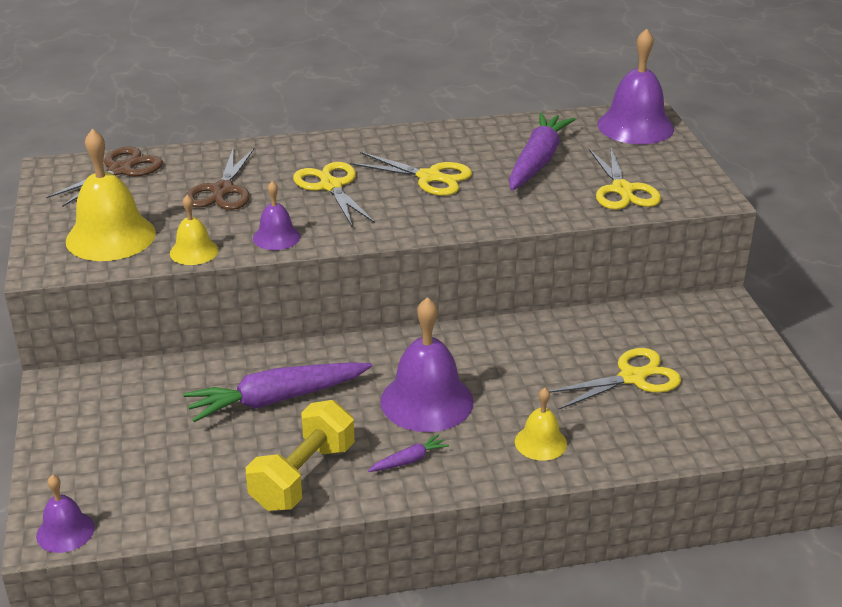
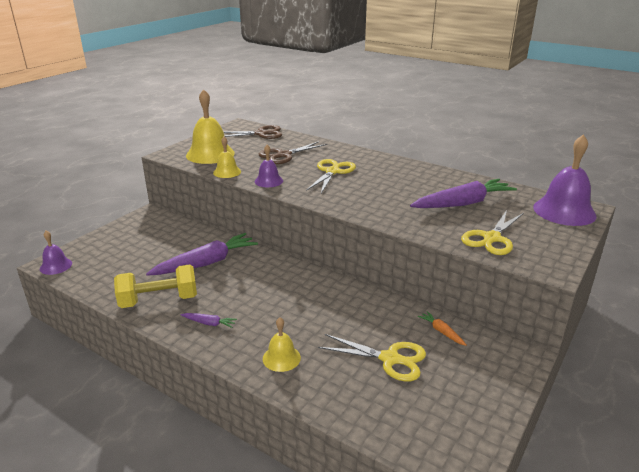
camera: 45 degrees right, 5 degrees down
(276, 399) = (206, 263): purple carrot -> purple carrot turned 120 degrees clockwise
(427, 401) = (264, 302): purple bell -> none
(429, 177) = (387, 187): yellow scissors -> none
(635, 323) = (441, 332): none -> orange carrot

